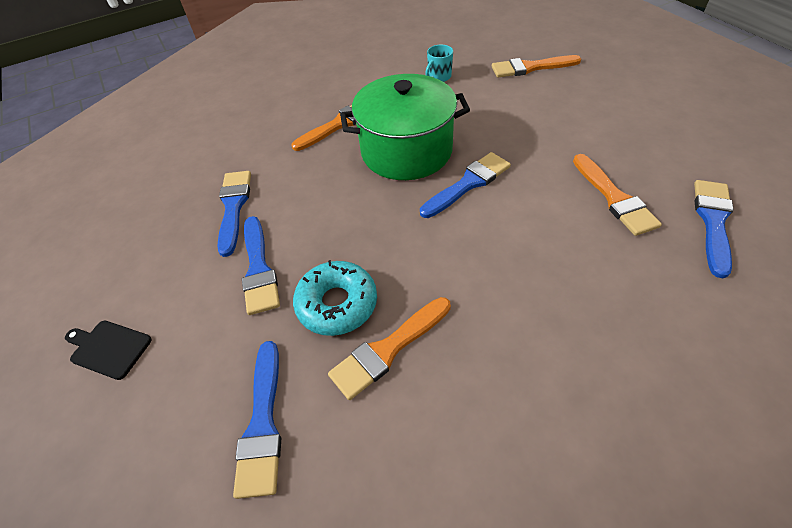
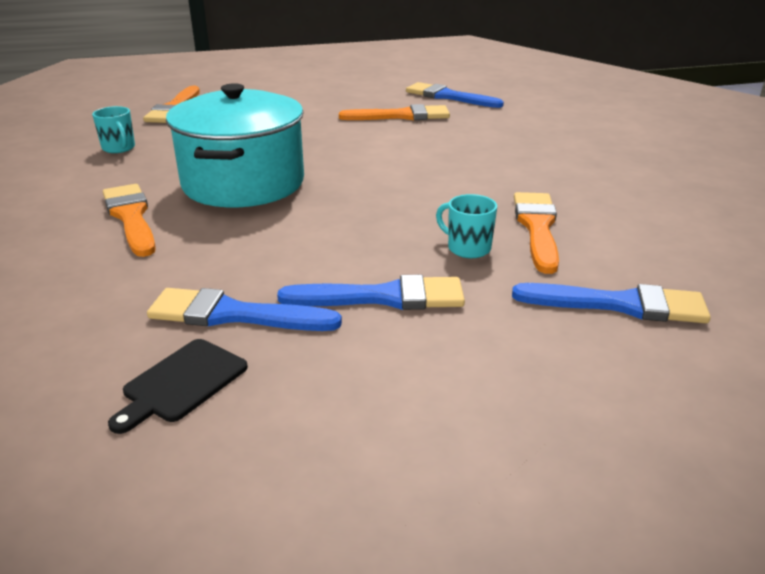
camera: 80 degrees left, 20 degrees down
(108, 348) = (481, 448): black cutting board -> black cutting board (181, 383)
(337, 304) = (467, 248): turquoise donut -> turquoise mug
(388, 349) = (537, 227): orange brush -> orange brush turned 150 degrees counterclockwise
(406, 151) = (243, 183): green pot -> turquoise pot
(468, 183) = (332, 162): blue brush -> none

